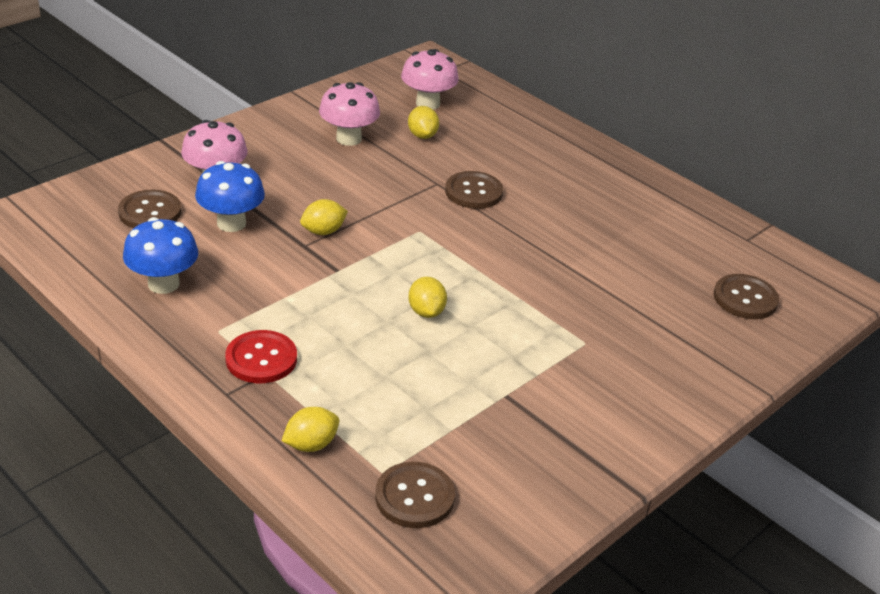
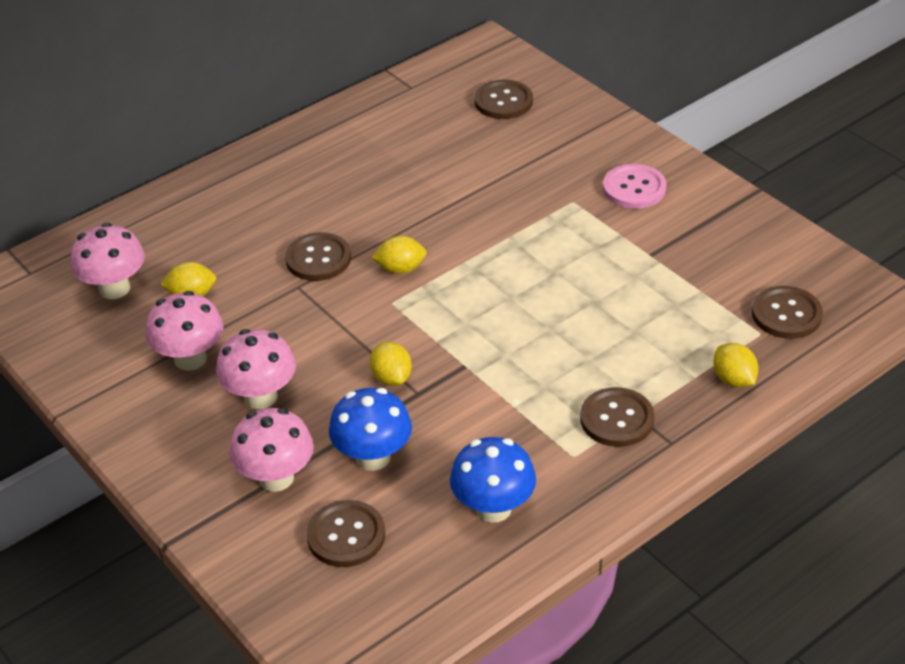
camera: 80 degrees left, 5 degrees up
(261, 359) = (617, 419): red button -> brown button
(304, 170) = (260, 397): none -> pink mushroom
(426, 311) = (533, 301): yellow lemon -> yellow lemon (400, 269)
(617, 388) = (634, 188): none -> pink button

